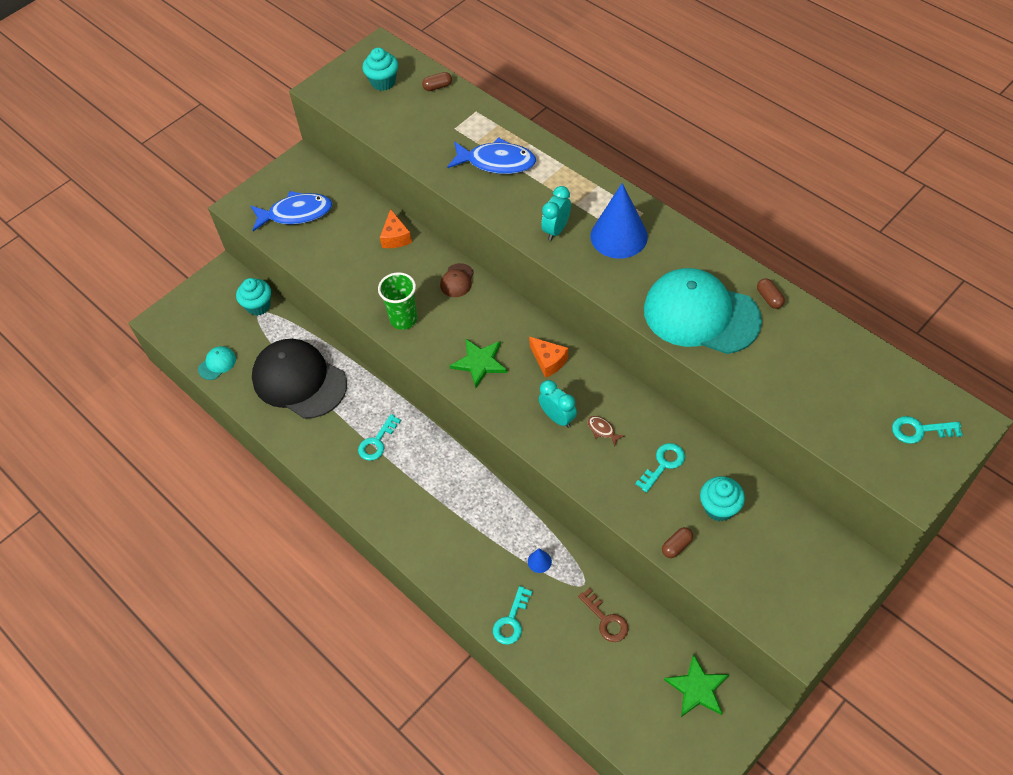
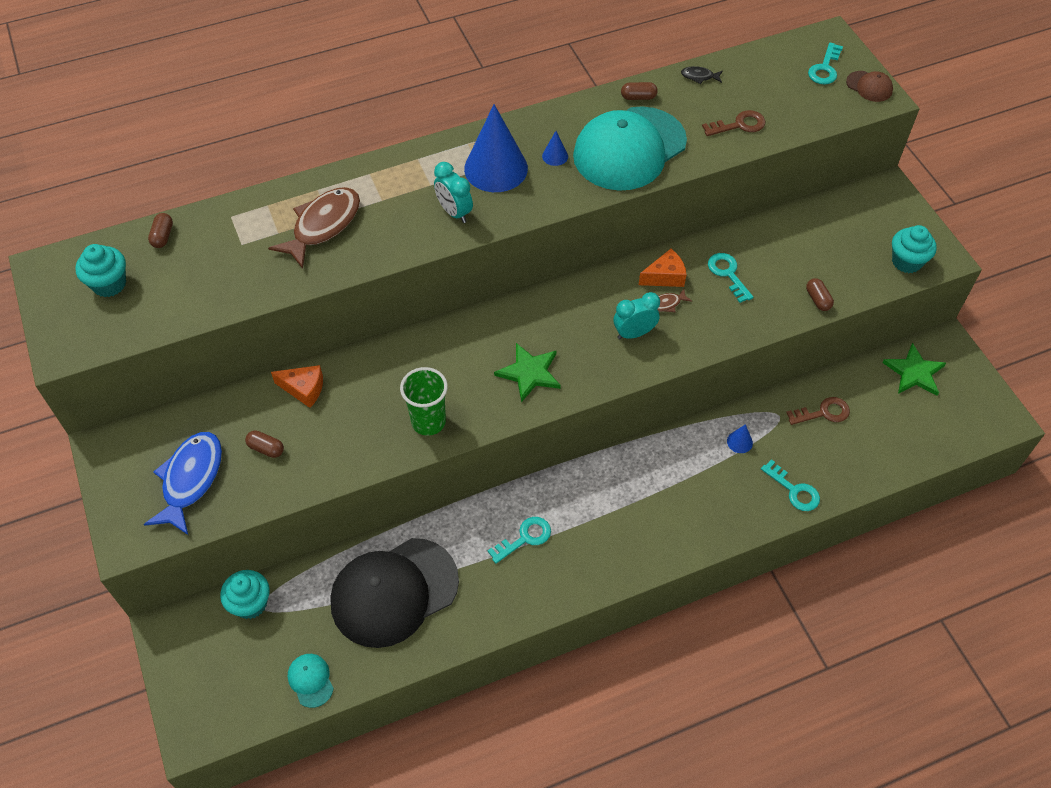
camera: 70 degrees left, 0 degrees up
(338, 240) = (266, 448): none -> brown capsule
(377, 442) = (525, 538): turquoise key -> turquoise key turned 90 degrees counterclockwise
(457, 280) = (407, 353): brown cap -> brown cap (869, 86)
(497, 162) = (323, 225): blue fish -> brown fish
(548, 361) = (561, 314): orange cheese -> orange cheese (665, 277)
(658, 268) = (555, 156): none -> blue cone
(719, 508) = (792, 254): turquoise cupcake -> turquoise cupcake (906, 262)
(788, 385) = (739, 125): none -> brown key
(830, 333) = (699, 76): none -> black fish

